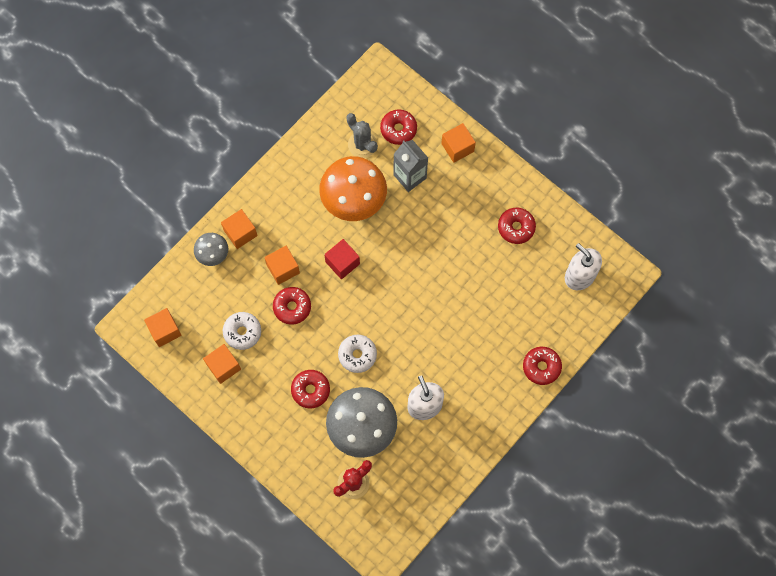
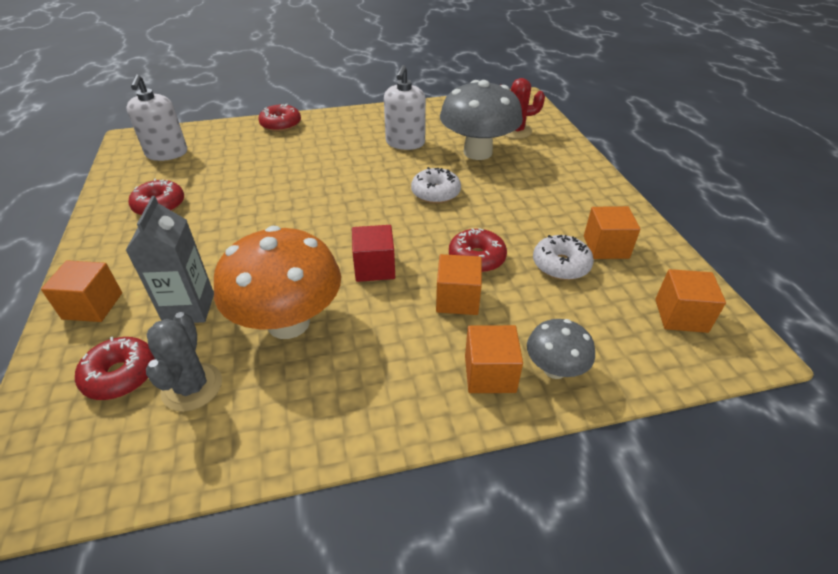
camera: 145 degrees left, 30 degrees down
(310, 390) = (509, 191): red donut -> none

